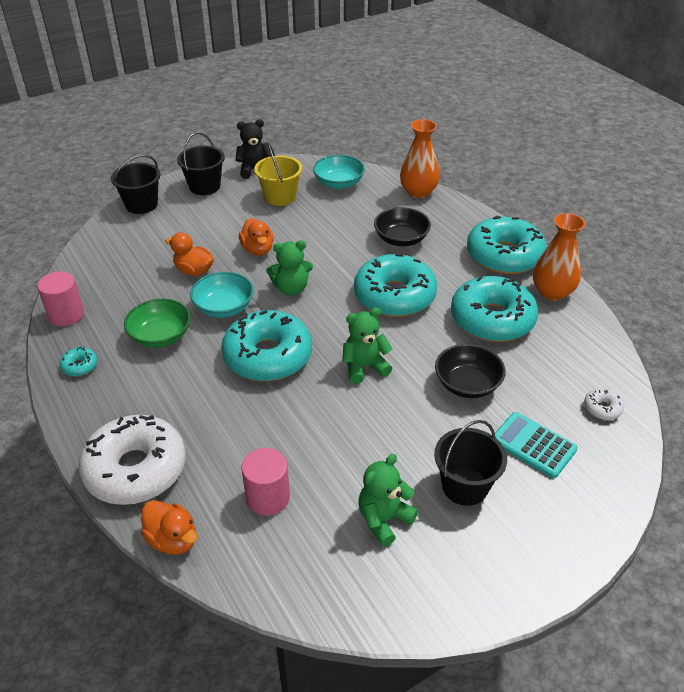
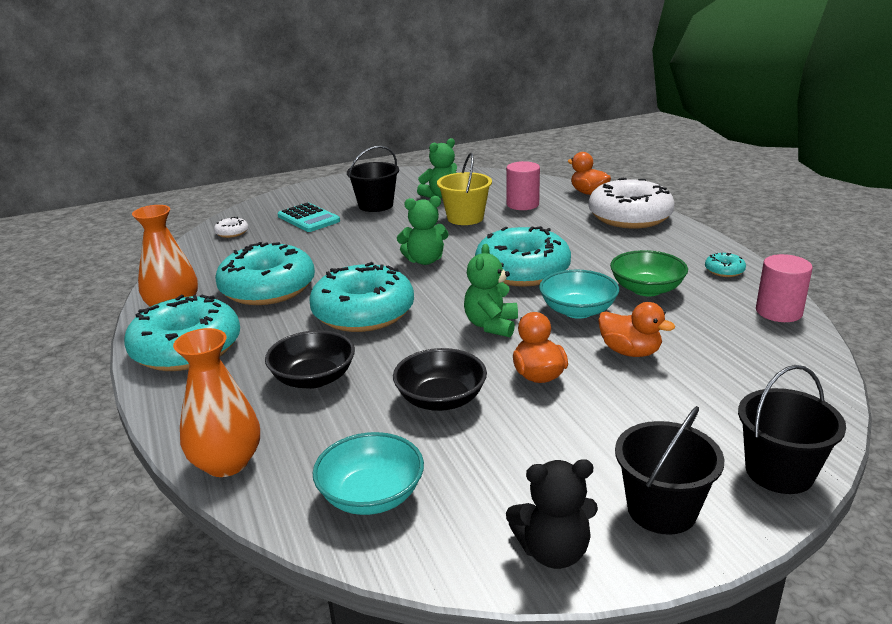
camera: 170 degrees left, 15 degrees down
(280, 197) = (497, 470): yellow bucket -> yellow bucket (465, 218)
(291, 289) = (491, 325): green teddy bear -> green teddy bear turned 75 degrees counterclockwise
(467, 384) = (334, 248): black bowl -> black bowl (441, 399)

